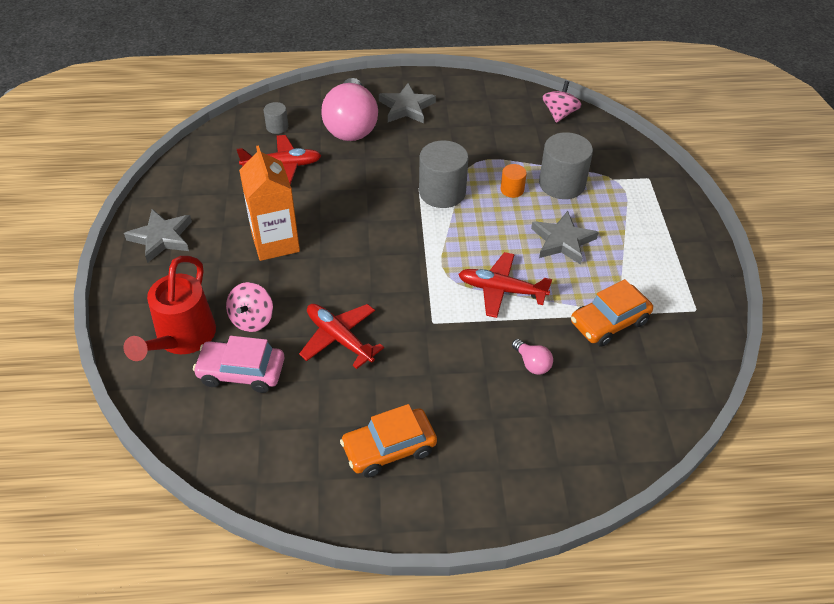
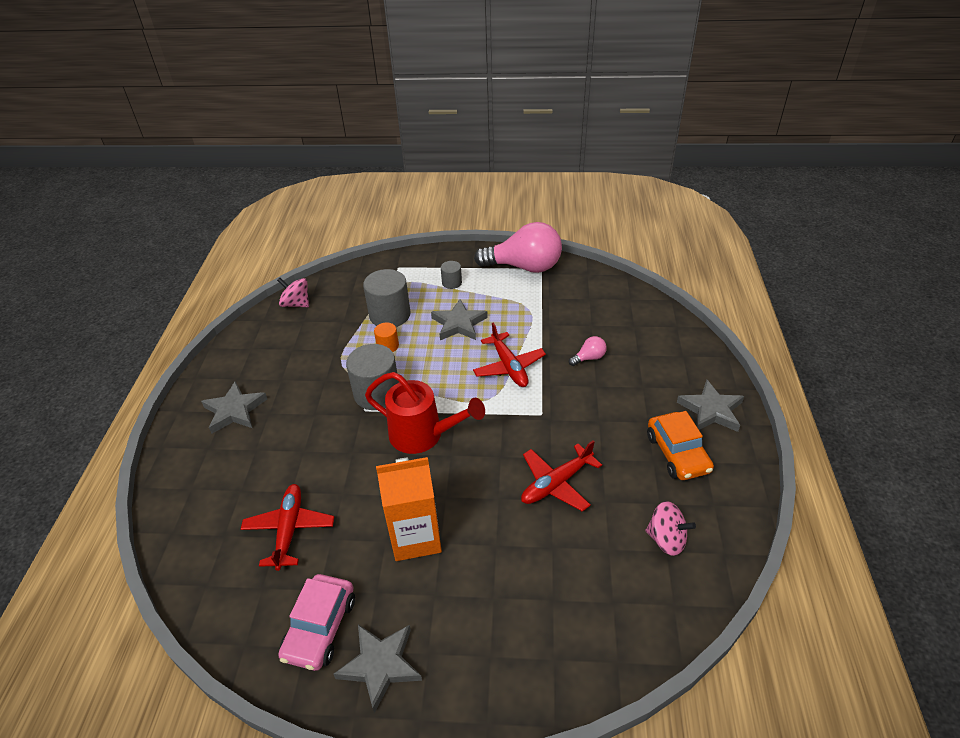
camera: 80 degrees left, 5 degrees down
(181, 339) = (549, 630): red watering can -> red watering can (424, 435)
(241, 372) = (596, 568): pink car -> pink car (320, 628)
(252, 319) = (526, 559): pink spinning top -> pink spinning top (666, 539)
(277, 127) = (213, 535): grey cylinder -> grey cylinder (452, 283)
(351, 126) = (244, 460): pink light bulb -> pink light bulb (524, 267)
(463, 490) = (711, 410): none -> grey star
(501, 290) = (509, 367): red plane -> red plane turned 45 degrees counterclockwise
(609, 322) = (549, 311): orange car -> none

